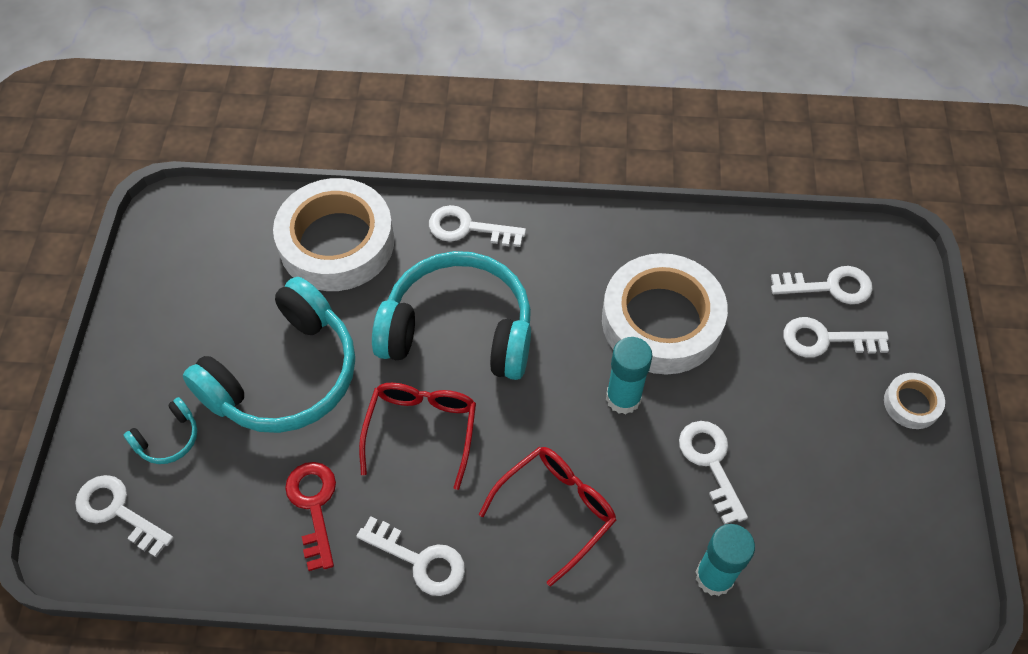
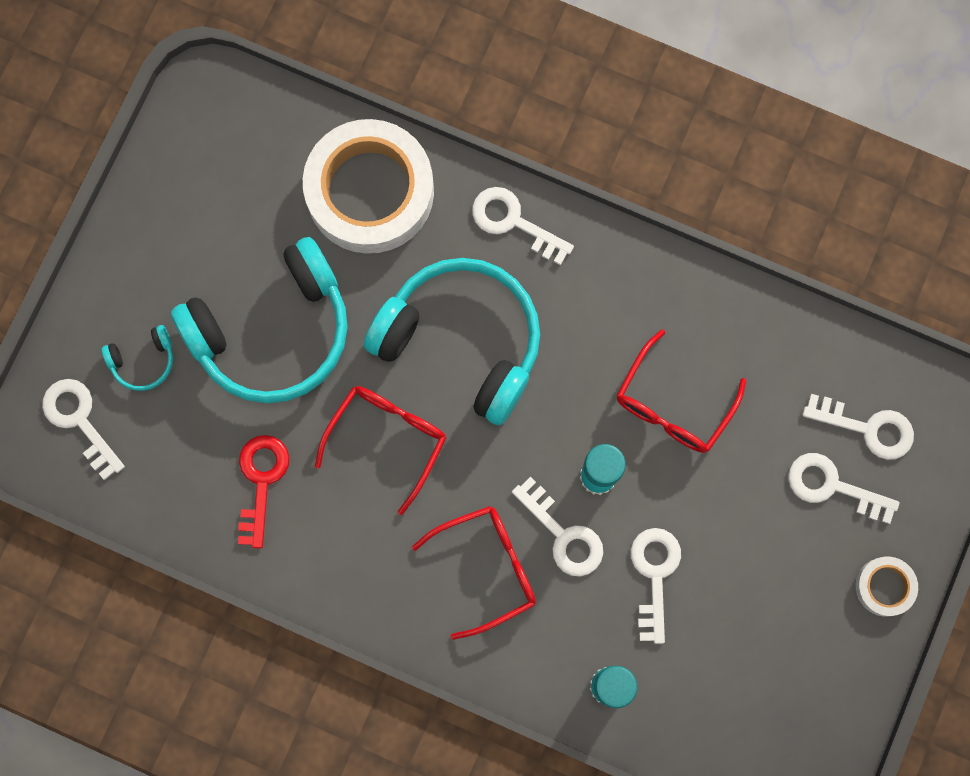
camera: 20 degrees right, 20 degrees up
(420, 560) = (343, 570): white key -> white key (563, 534)
(661, 321) = (673, 405): white tape -> red glasses

